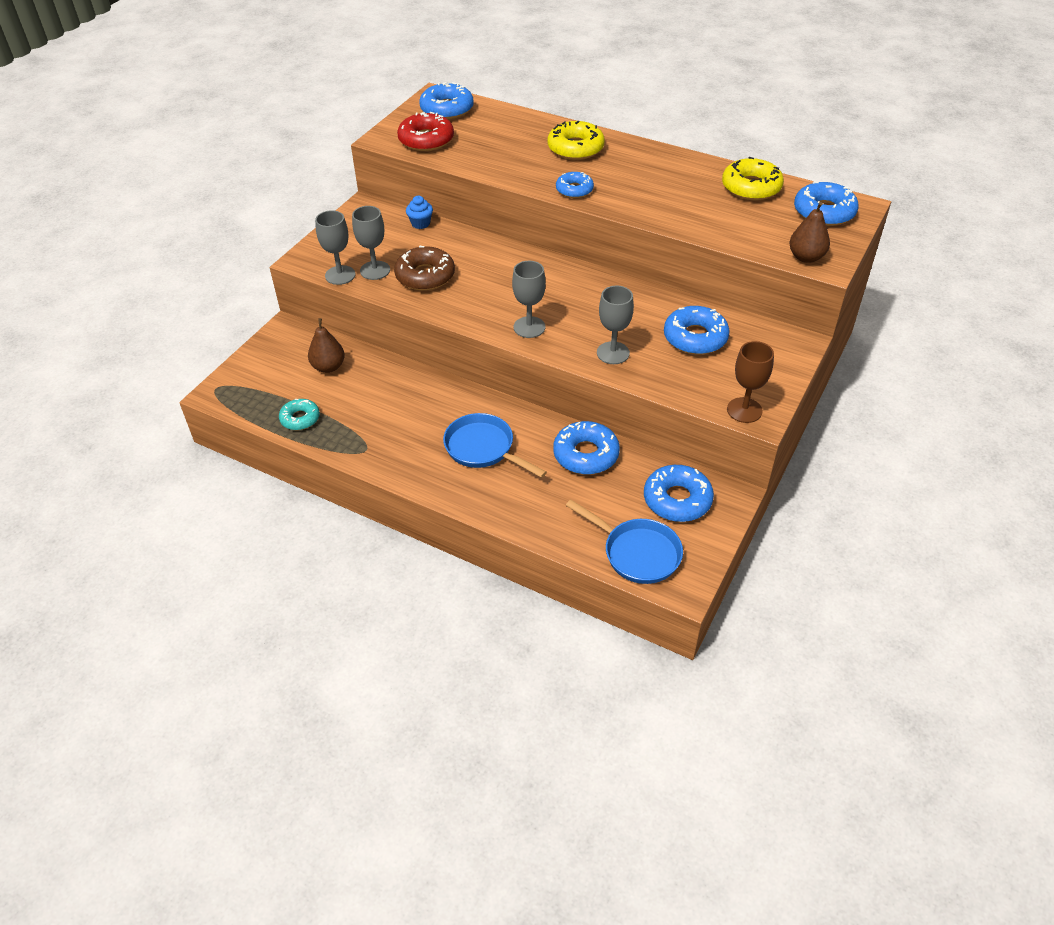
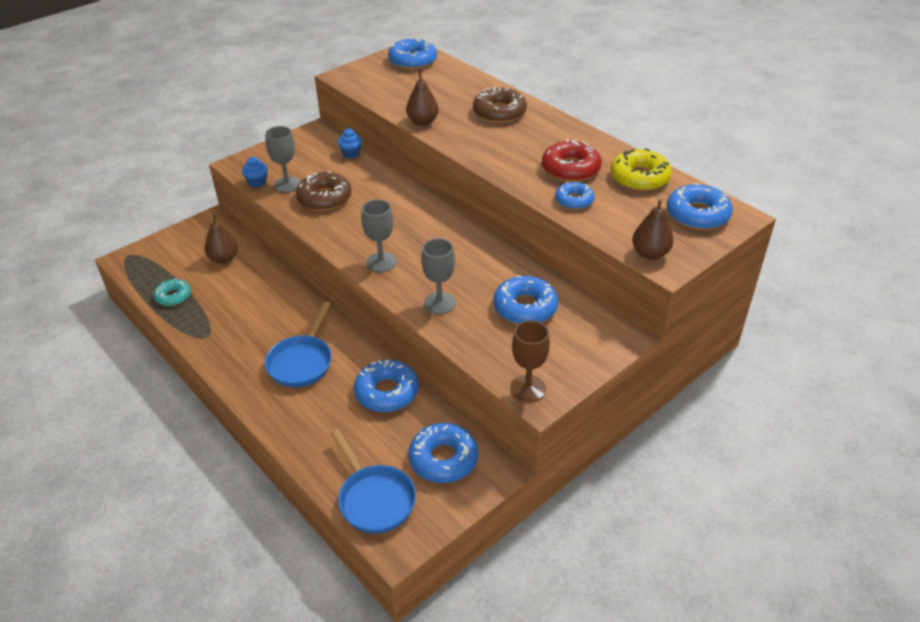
camera: 20 degrees right, 5 degrees down
(340, 275) = (257, 183): grey goblet -> blue cupcake
(426, 140) = (377, 83): red donut -> red donut (570, 169)
(483, 448) = (302, 362): blue pan -> blue pan turned 135 degrees counterclockwise
(505, 173) = (423, 122): none -> brown pear
(574, 190) = (472, 148): blue donut -> blue donut (574, 200)
(575, 148) = (499, 112): yellow donut -> brown donut

